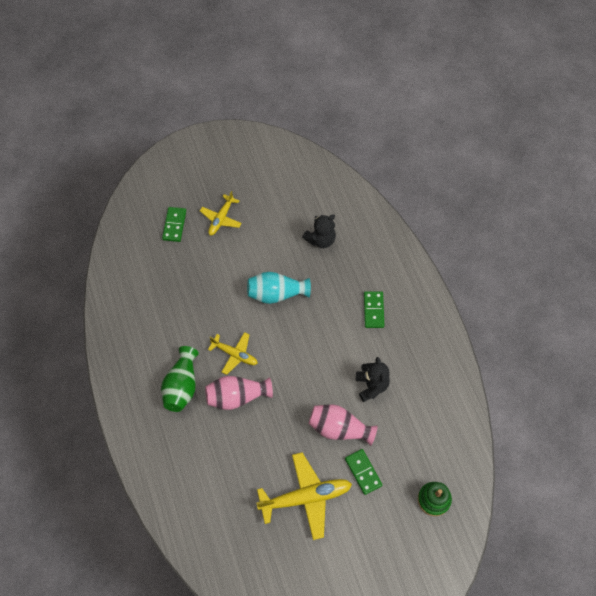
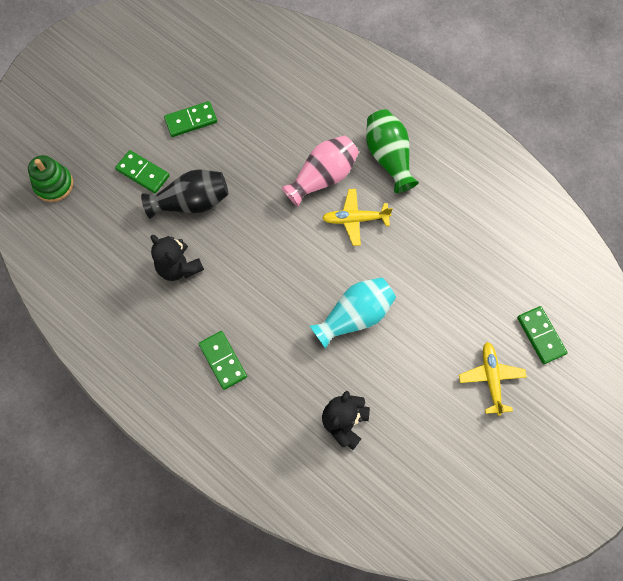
camera: 150 degrees right, 5 degrees up
(305, 497) = (191, 120): yellow plane -> green domino
(339, 428) = (191, 202): pink vase -> black vase

